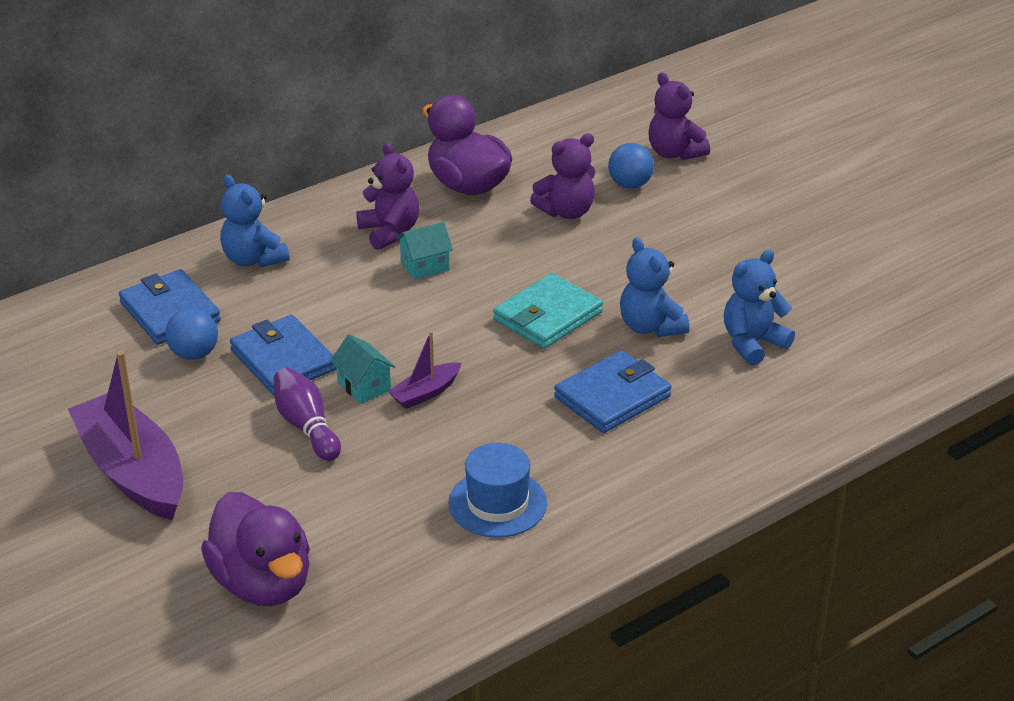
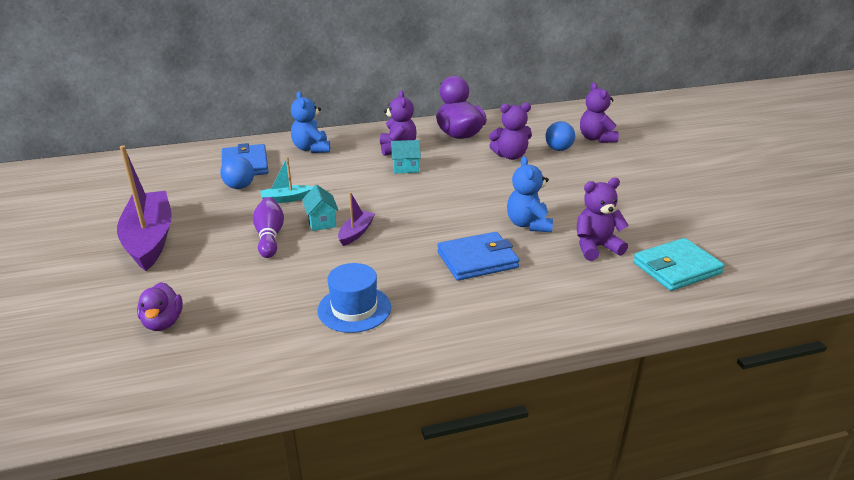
camera: 20 degrees right, 5 degrees down
(263, 583) = (163, 322): purple duck -> purple duck, size x0.58
(283, 360) = (286, 199): blue wallet -> turquoise boat
(425, 393) = (356, 233): purple boat -> purple boat turned 135 degrees clockwise
(547, 316) = (463, 206): turquoise wallet -> turquoise wallet (676, 268)
(752, 343) = (596, 247): blue teddy bear -> purple teddy bear

